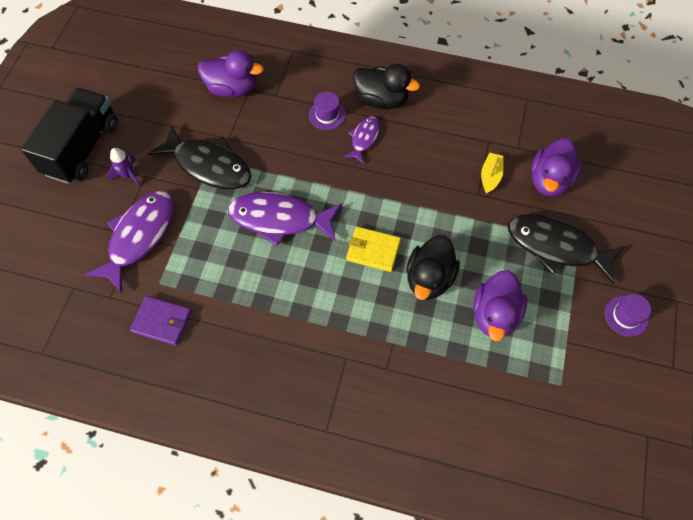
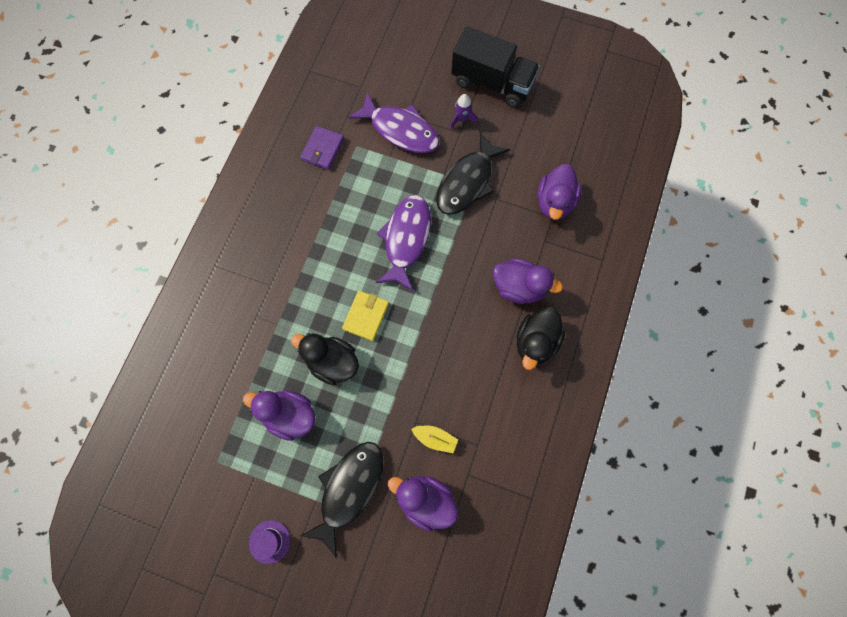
camera: 95 degrees right, 10 degrees up
(327, 115) = (519, 287): purple hat -> purple duck
(364, 138) = (488, 320): purple fish -> none

